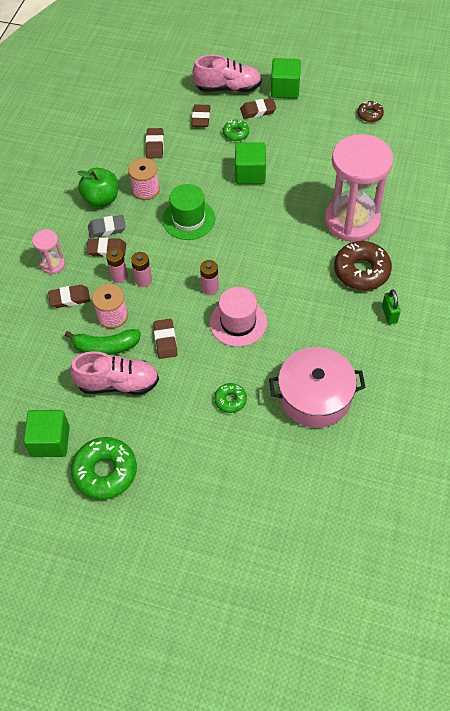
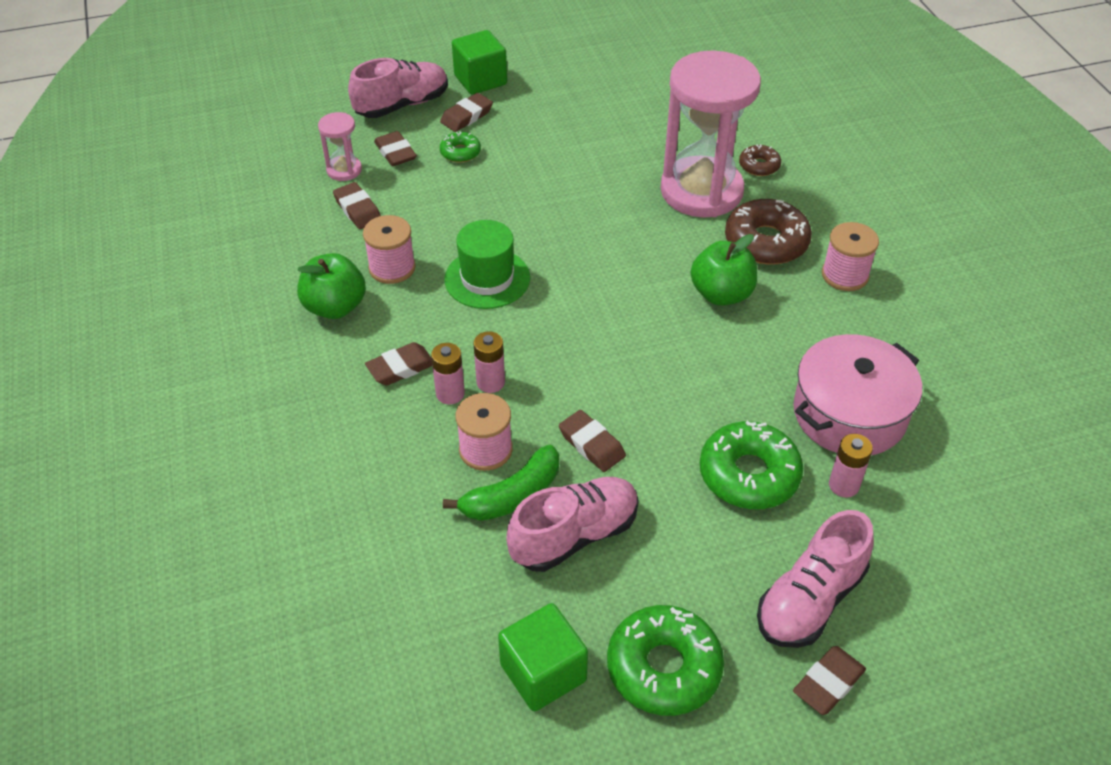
camera: 35 degrees left, 10 degrees down
(53, 264) = (333, 424): pink hourglass -> pink hourglass (344, 170)
(69, 298) = (399, 458): brown eraser -> brown eraser (828, 683)
(107, 228) = (377, 341): grey eraser -> none
(203, 481) = (810, 600): none -> pink shoe
(210, 288) = (594, 349): pink battery -> pink battery (843, 485)
(230, 400) = (749, 474): green donut -> green donut, size x1.91
(238, 322) = (669, 373): pink hat -> none
(250, 174) = (522, 191): green cube -> none
(307, 290) = (721, 294): none -> green apple
(370, 115) = (613, 69): brown donut -> brown donut (759, 166)
(389, 314) = (845, 275): green padlock -> pink spool

